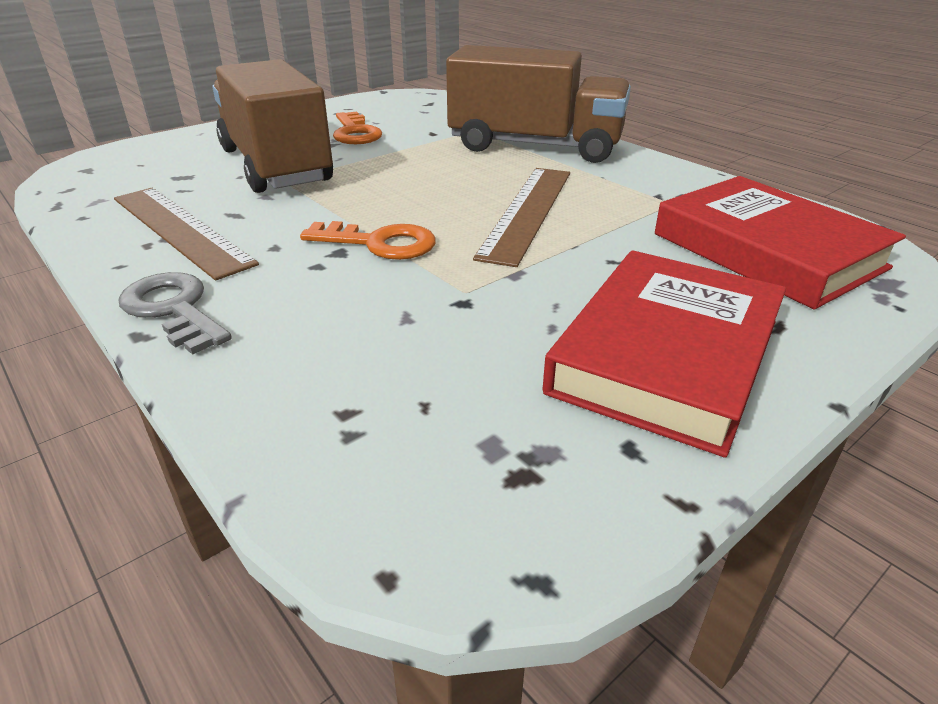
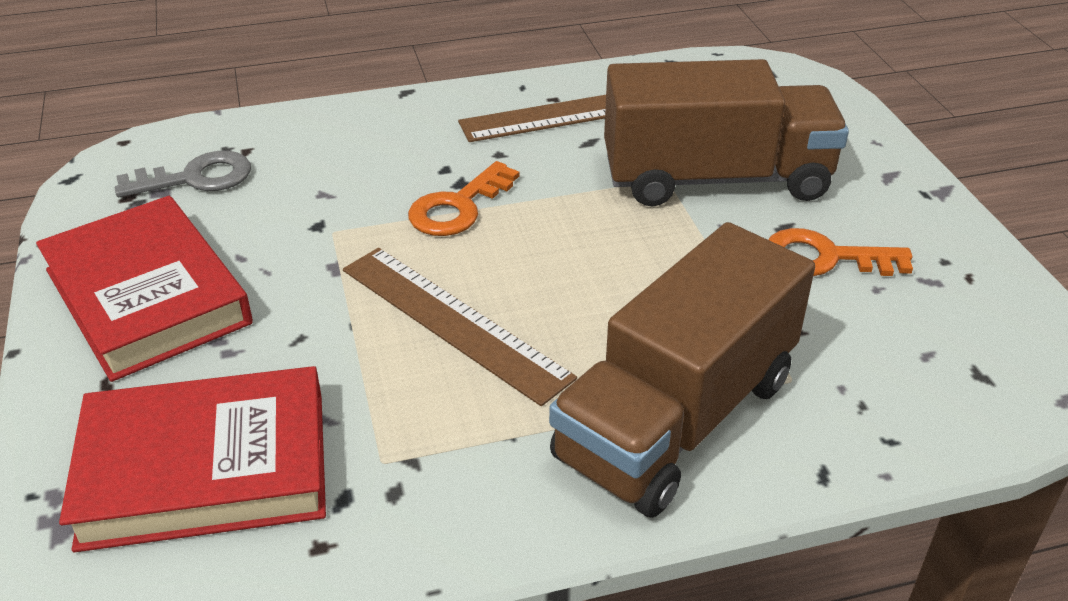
camera: 115 degrees right, 5 degrees up
(173, 309) = (428, 104): grey key -> grey key (195, 178)

